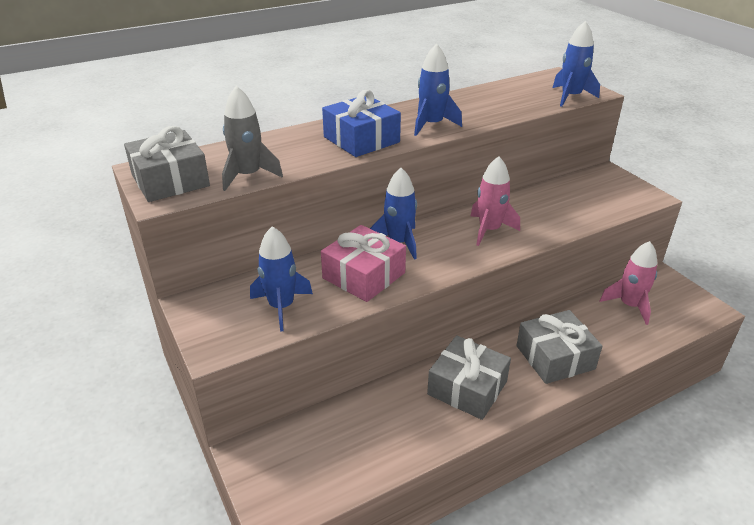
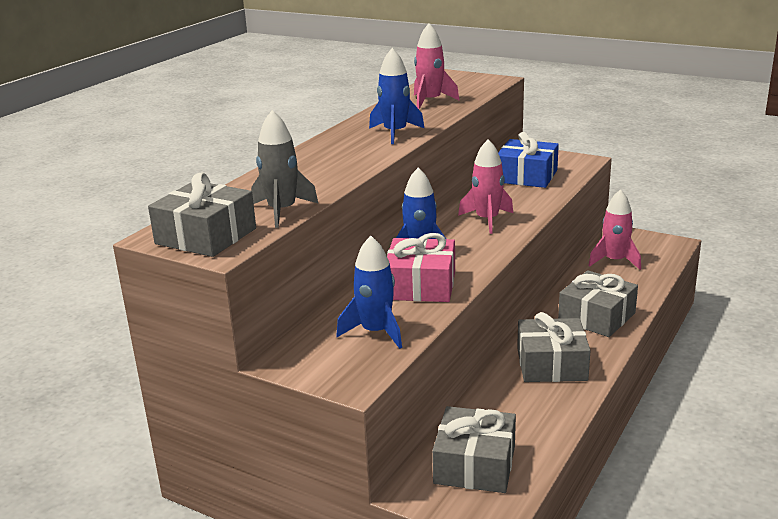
camera: 30 degrees left, 10 degrees down
(312, 454) = (475, 465): none -> grey gift
(361, 139) = (347, 159): blue gift -> blue gift (526, 176)
(503, 100) = (430, 101): none -> pink rocket
(570, 97) = (483, 87): blue rocket -> none

